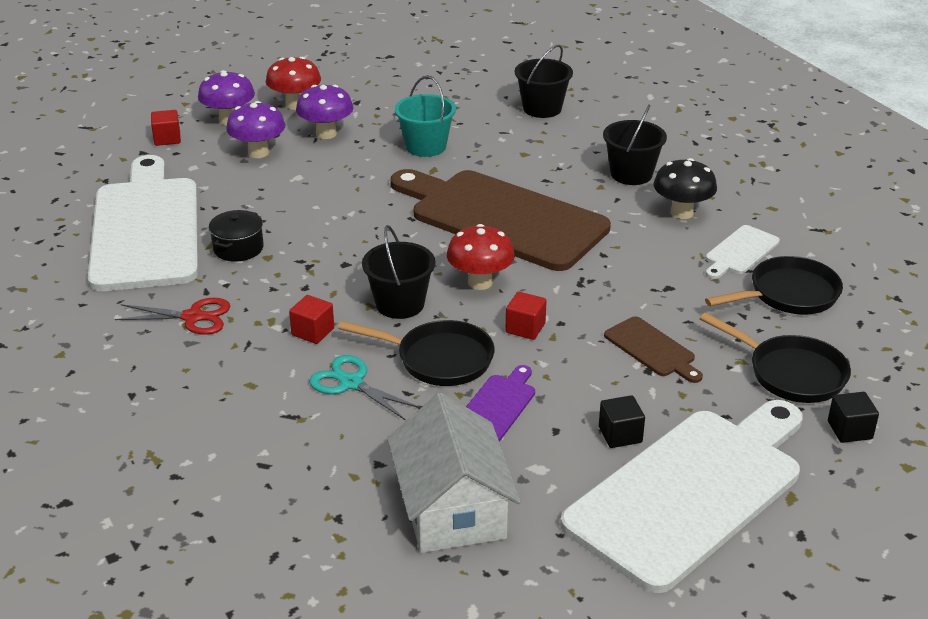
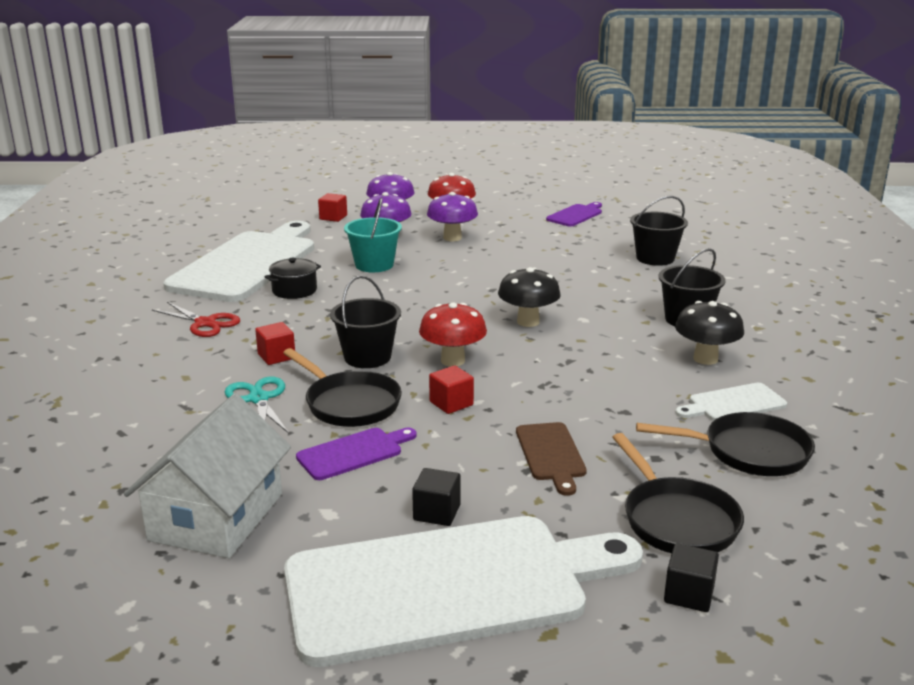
camera: 30 degrees right, 10 degrees down
(418, 71) = (576, 215): none -> purple cutting board
(425, 146) = (522, 262): turquoise bucket -> turquoise bucket (374, 265)
(502, 218) = (528, 322): brown cutting board -> black mushroom

